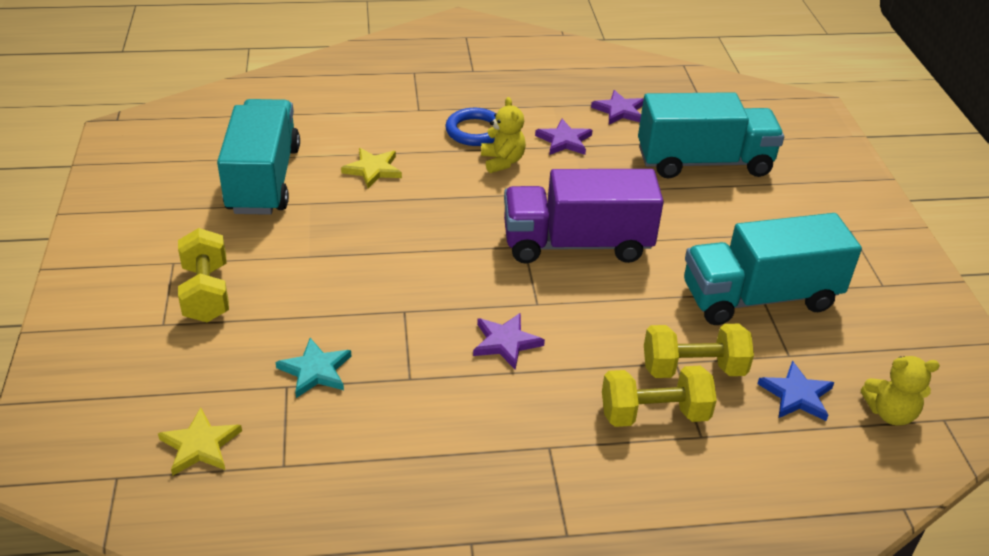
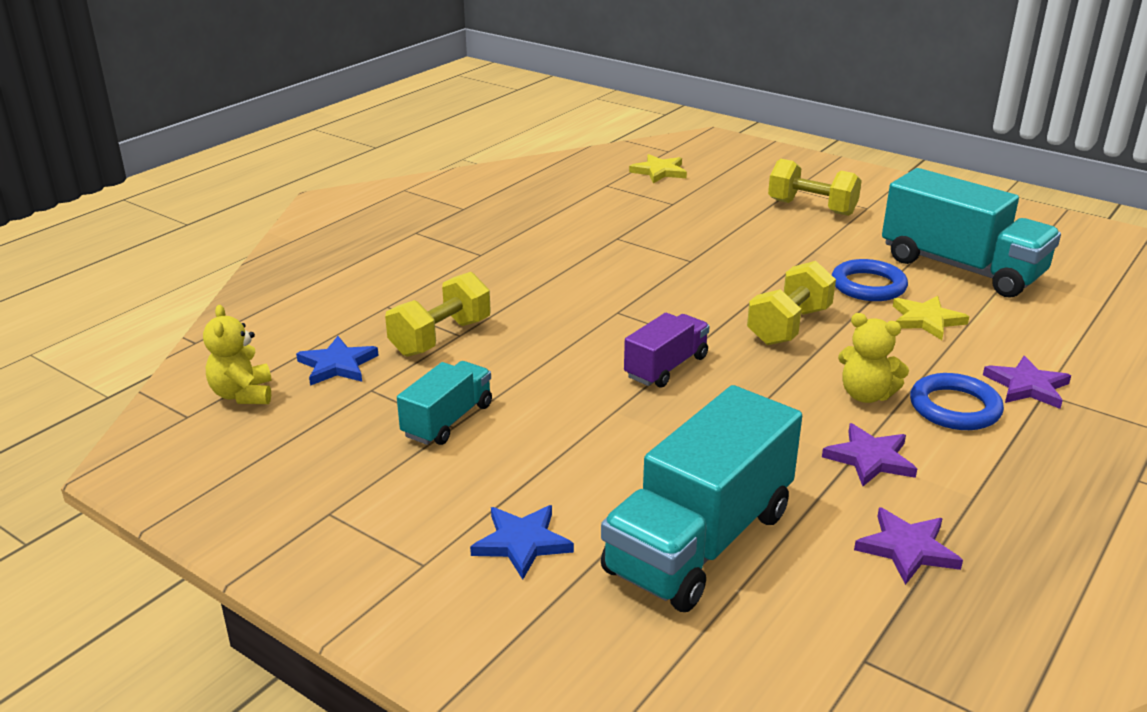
camera: 135 degrees right, 10 degrees down
(315, 370) = (673, 215): turquoise star -> none
(345, 208) = (868, 286): none -> blue ring
(506, 342) = (595, 281): purple star -> purple star (1027, 386)
(576, 244) = (666, 367): purple truck -> purple truck, size x0.53
(654, 414) = (435, 300): yellow dumbbell -> yellow dumbbell (789, 326)
(759, 297) = (448, 420): turquoise truck -> turquoise truck, size x0.53
(790, 210) = (522, 543): none -> blue star
(890, 413) = (243, 395): yellow teddy bear -> yellow teddy bear turned 60 degrees counterclockwise

